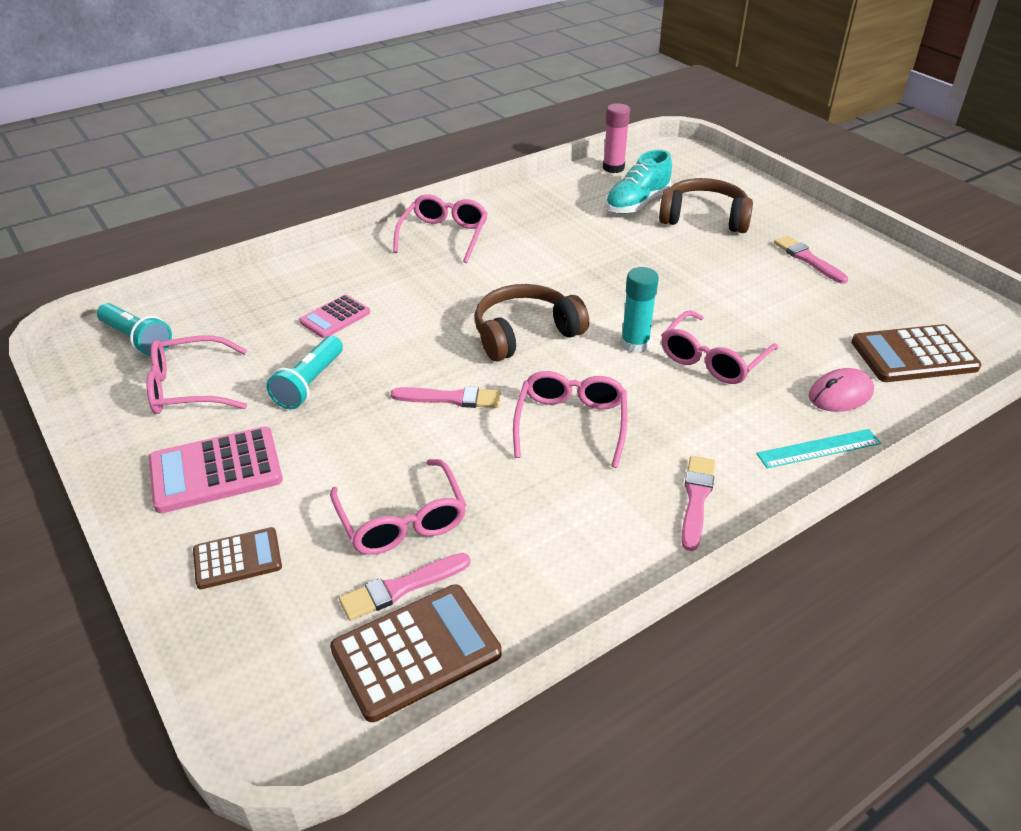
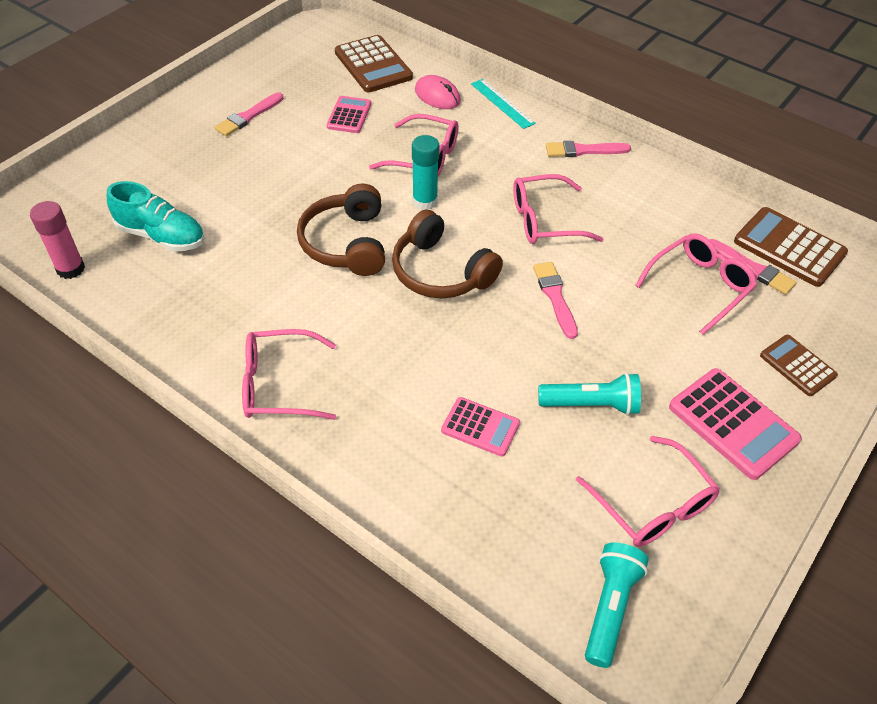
camera: 110 degrees left, 10 degrees up
(704, 218) = (184, 184): brown headphones -> brown headphones (346, 243)
(803, 320) = (349, 115): none -> pink calculator

